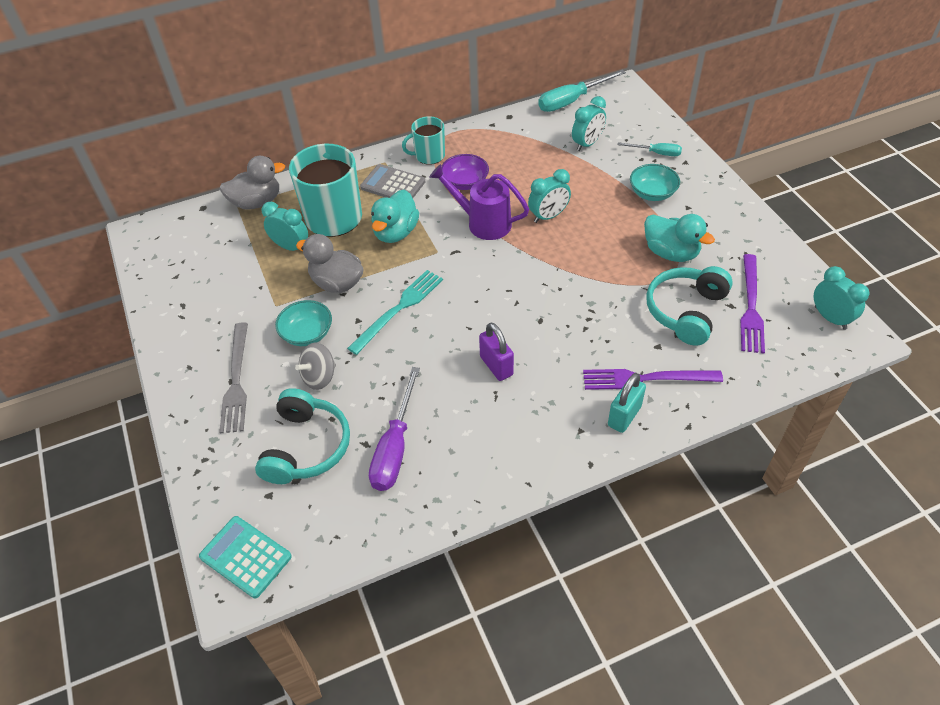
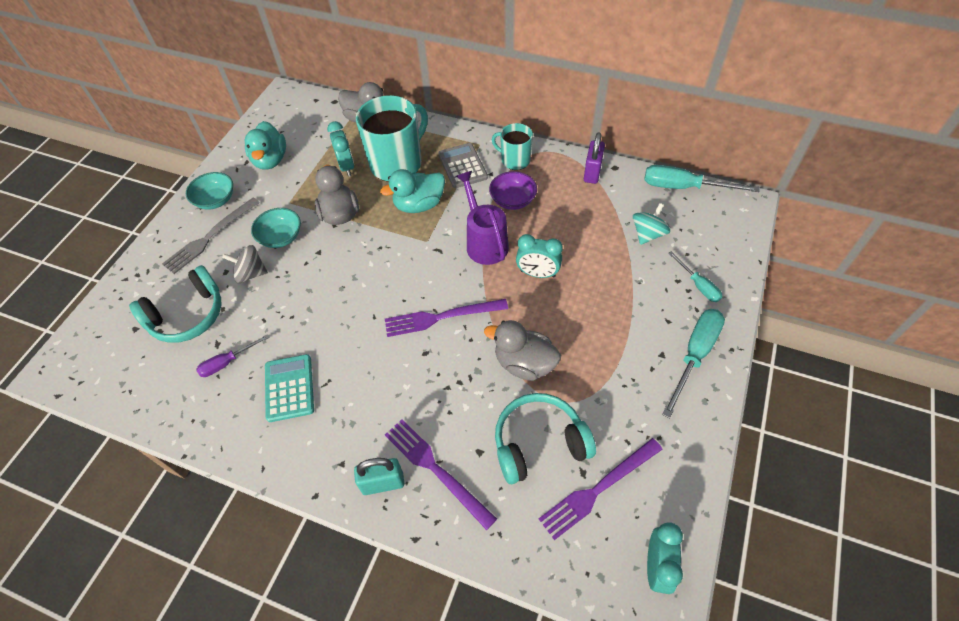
camera: 45 degrees right, 5 degrees up
(245, 557) = (80, 357): turquoise calculator -> turquoise calculator (289, 388)
(395, 447) = (227, 362): purple screwdriver -> purple screwdriver, size x0.58
(399, 309) = (350, 264): turquoise fork -> none
(496, 366) = (354, 361): purple padlock -> purple padlock (592, 173)
(520, 290) = (441, 317): none -> purple fork
(587, 144) = (648, 234): turquoise clock -> turquoise spinning top
(614, 275) = (524, 363): none -> grey duck
(652, 193) = (647, 318): turquoise bowl -> turquoise bowl (215, 200)
(671, 253) = (593, 383): turquoise duck -> turquoise duck (270, 160)
(706, 194) = (694, 355): none -> turquoise screwdriver

